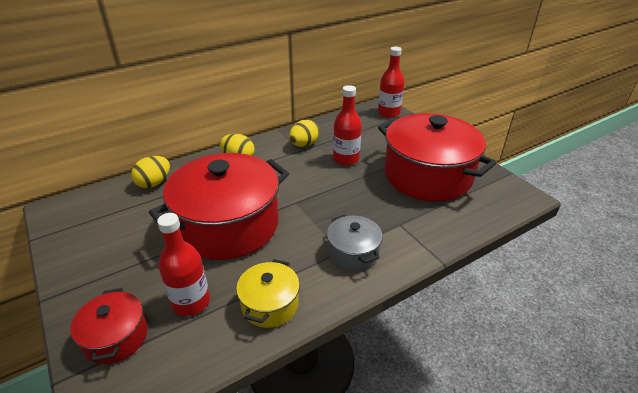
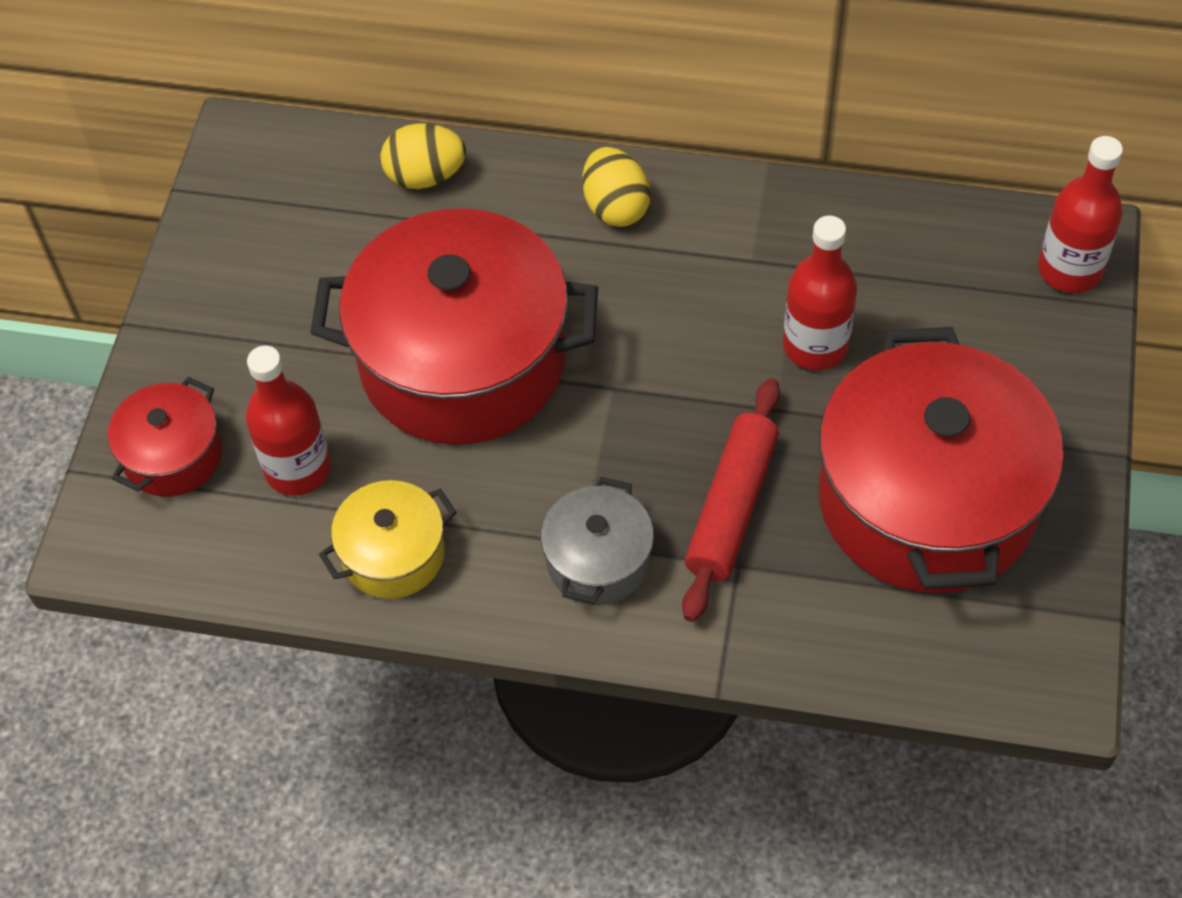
camera: 45 degrees right, 20 degrees up
(304, 145) = (775, 249): yellow egg -> none
(376, 210) = (732, 507): none -> red rolling pin

